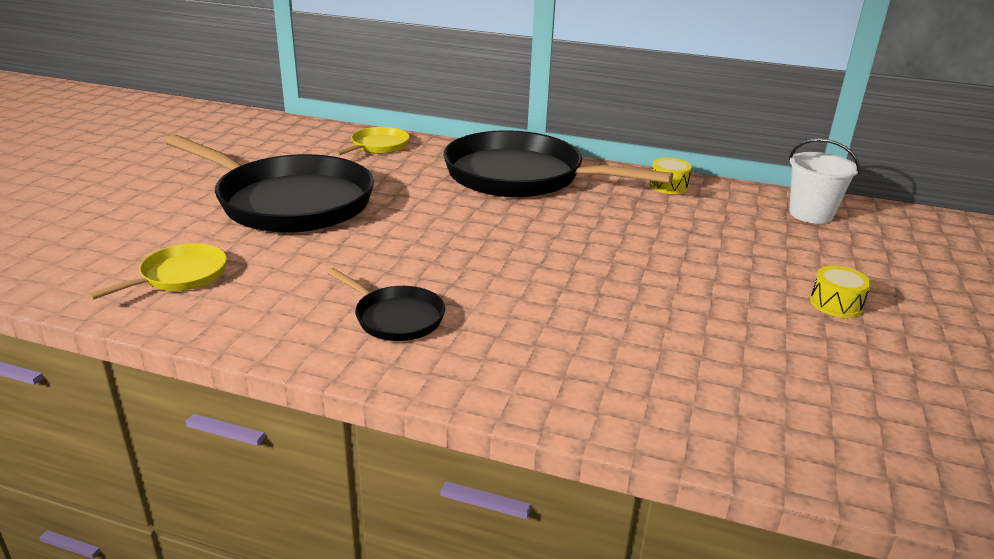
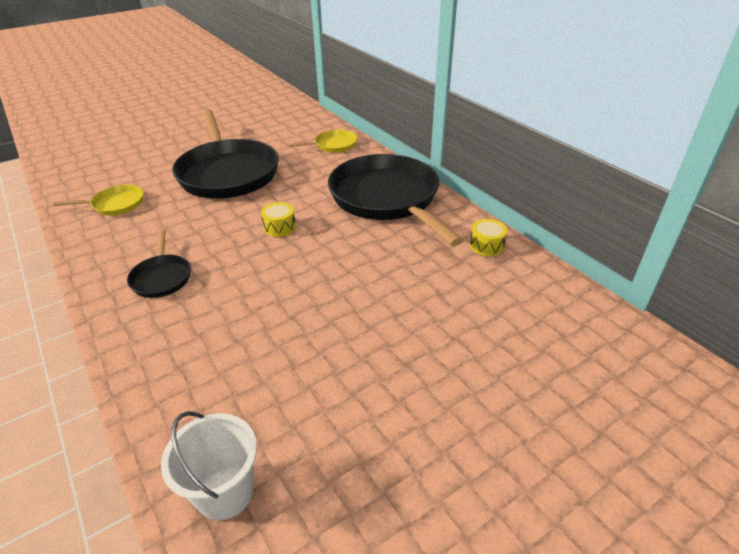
camera: 40 degrees right, 10 degrees up
(810, 214) = (576, 322): white bucket -> white bucket (225, 492)
(836, 304) = (451, 419): yellow drum -> yellow drum (279, 227)

